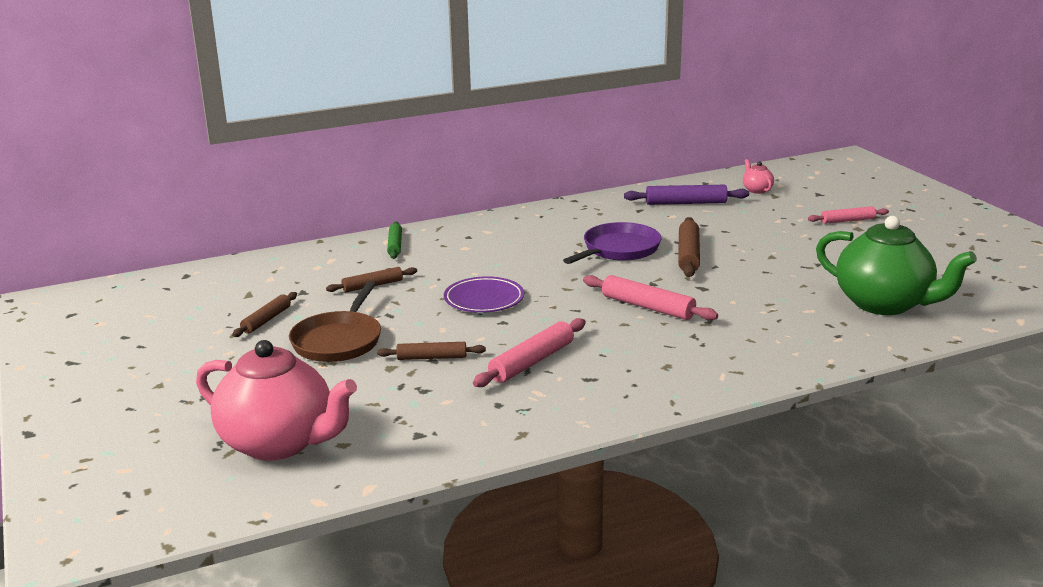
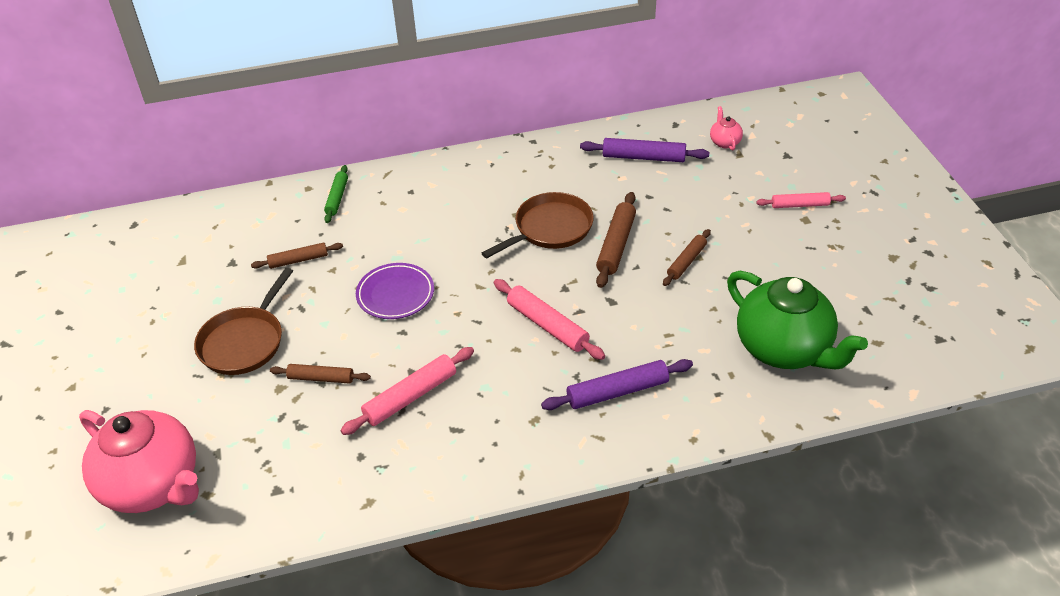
camera: 10 degrees right, 20 degrees up
(266, 320) = (188, 302): brown rolling pin -> brown rolling pin (686, 262)
(618, 249) = (550, 229): purple pan -> brown pan
(739, 342) = (617, 392): none -> purple rolling pin

